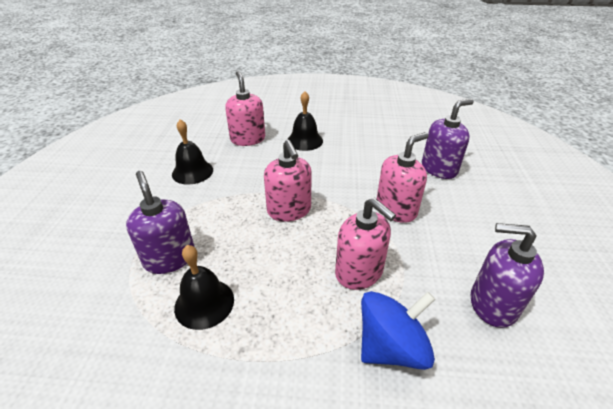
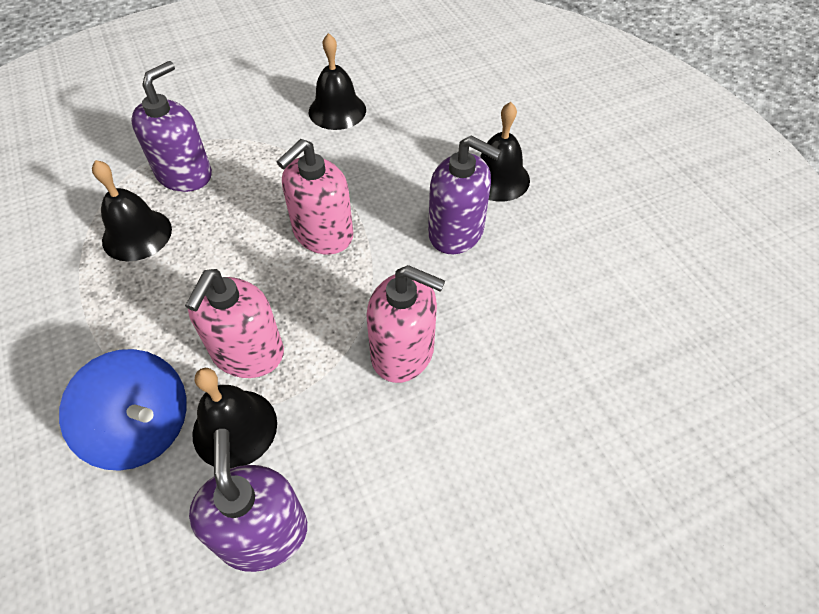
camera: 60 degrees right, 15 degrees up
(248, 139) = (449, 120): pink soap dispenser -> none
(414, 295) = (235, 428): none -> black bell
(439, 169) = (562, 380): purple soap dispenser -> purple soap dispenser (456, 232)

